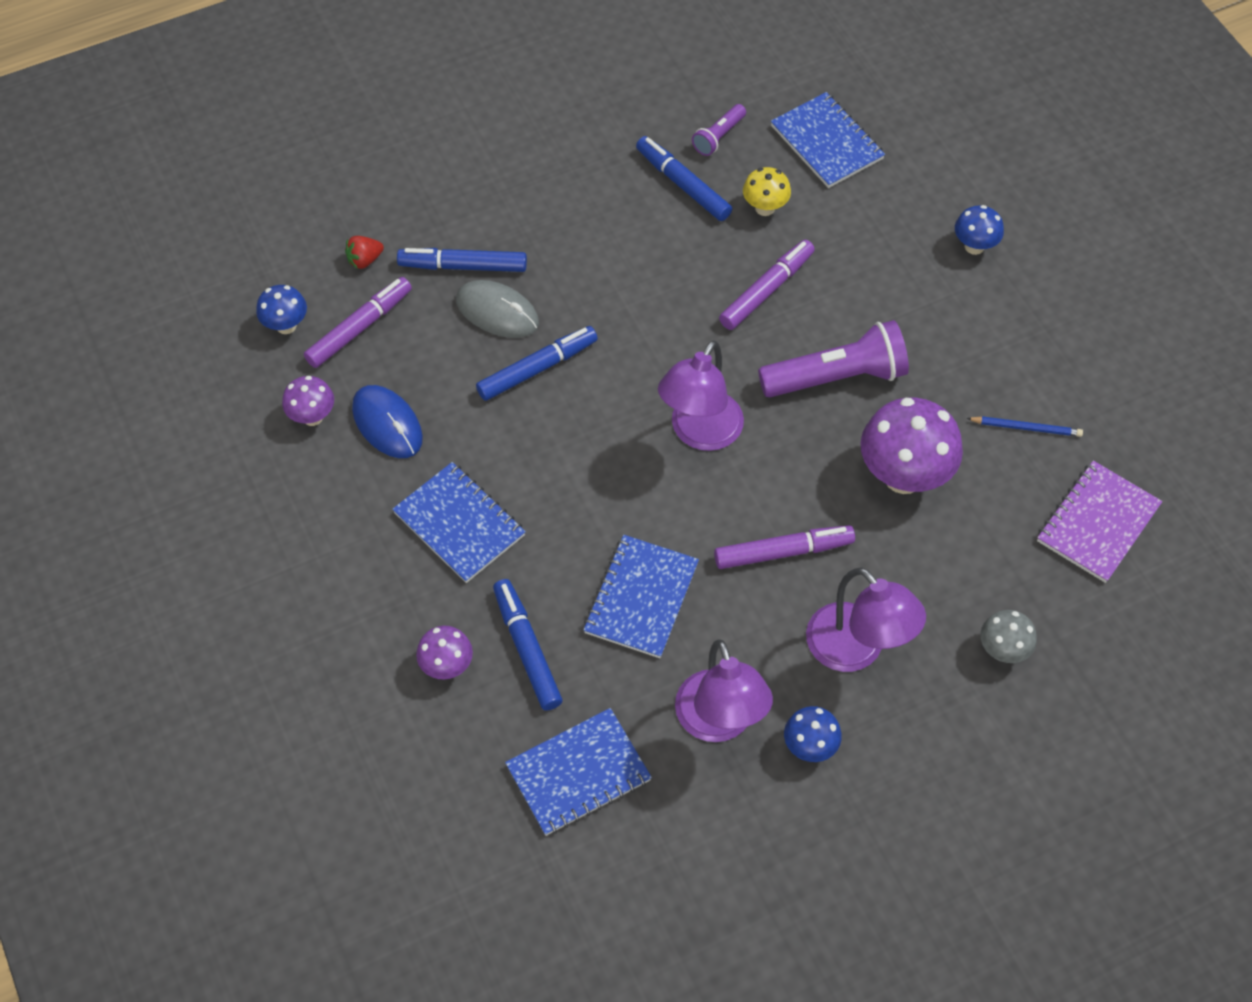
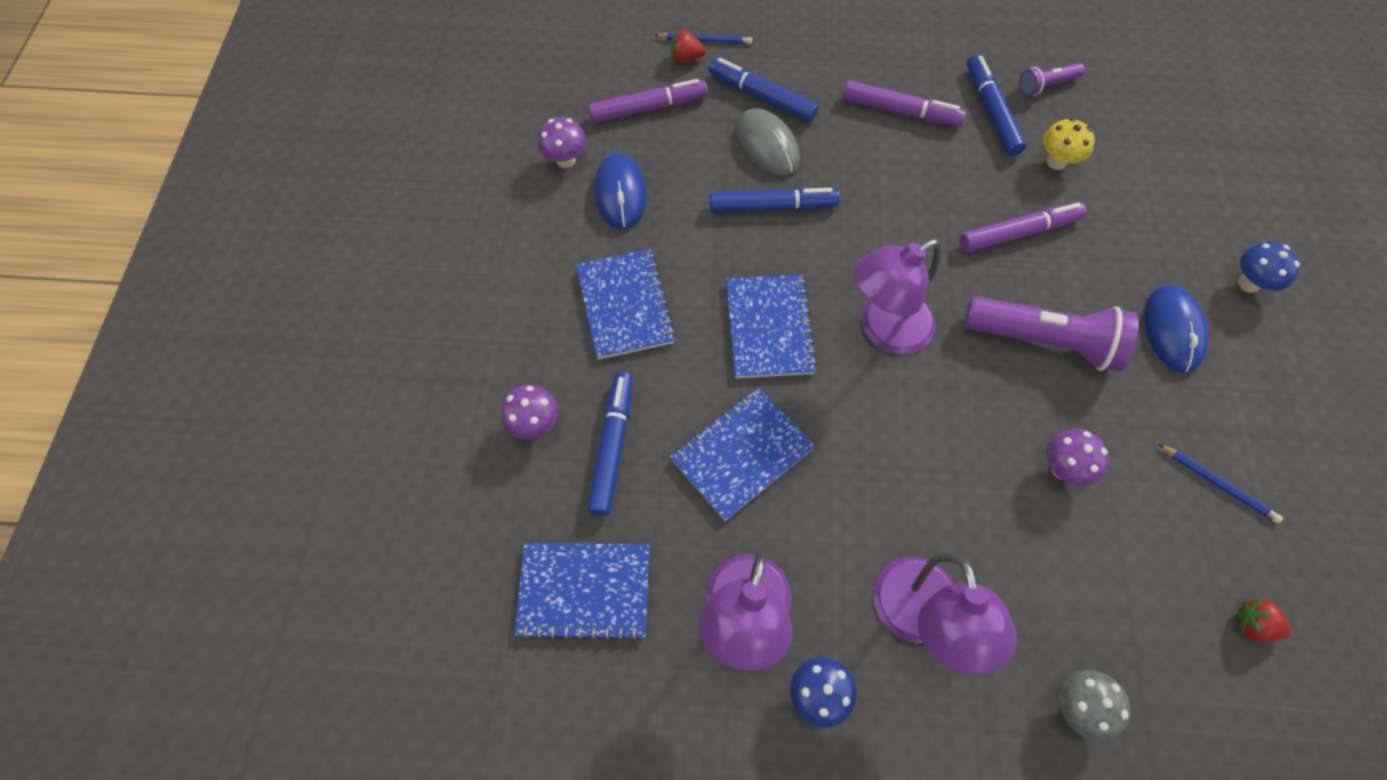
camera: 30 degrees right, 5 degrees up
(286, 325) = (593, 81): blue mushroom -> none
(372, 233) = (705, 40): none -> blue pencil
(783, 552) = (901, 481): purple marker -> purple marker (900, 111)
(827, 142) = (1146, 131): blue notebook -> blue notebook (769, 328)
(903, 476) = (1062, 468): purple mushroom -> purple mushroom, size x0.53
(933, 317) = (1173, 330): none -> blue mouse
(1097, 523) = (1252, 624): purple notebook -> red strawberry

